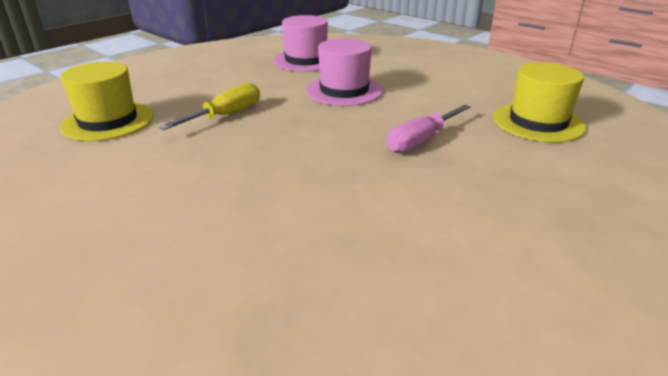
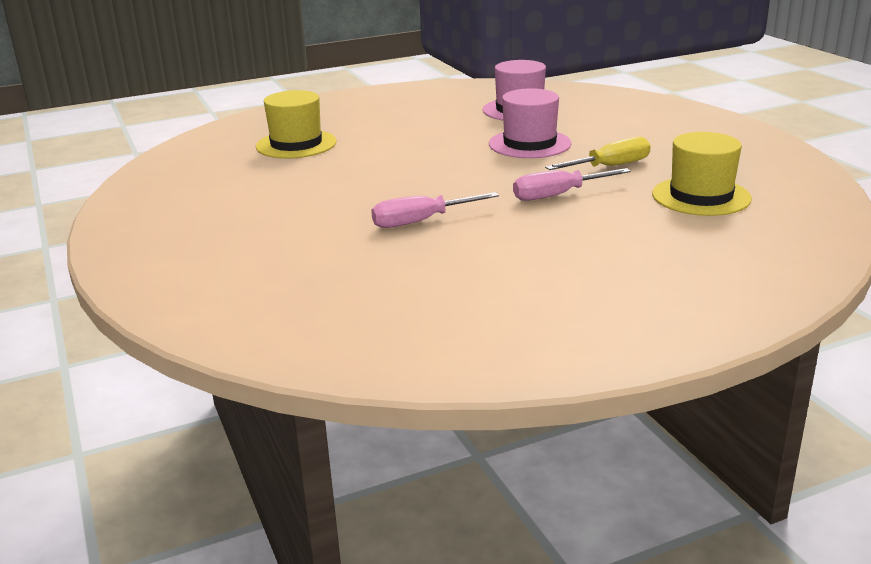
camera: 25 degrees right, 5 degrees down
(225, 115) = (397, 152): yellow screwdriver -> yellow screwdriver (609, 167)
(316, 199) = (421, 221): none -> pink screwdriver

